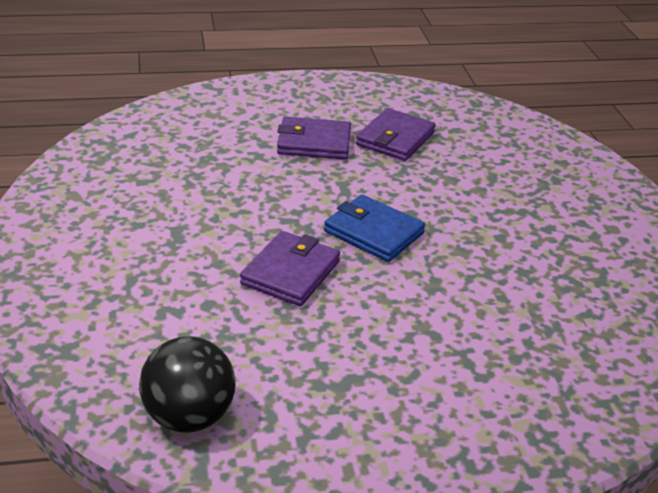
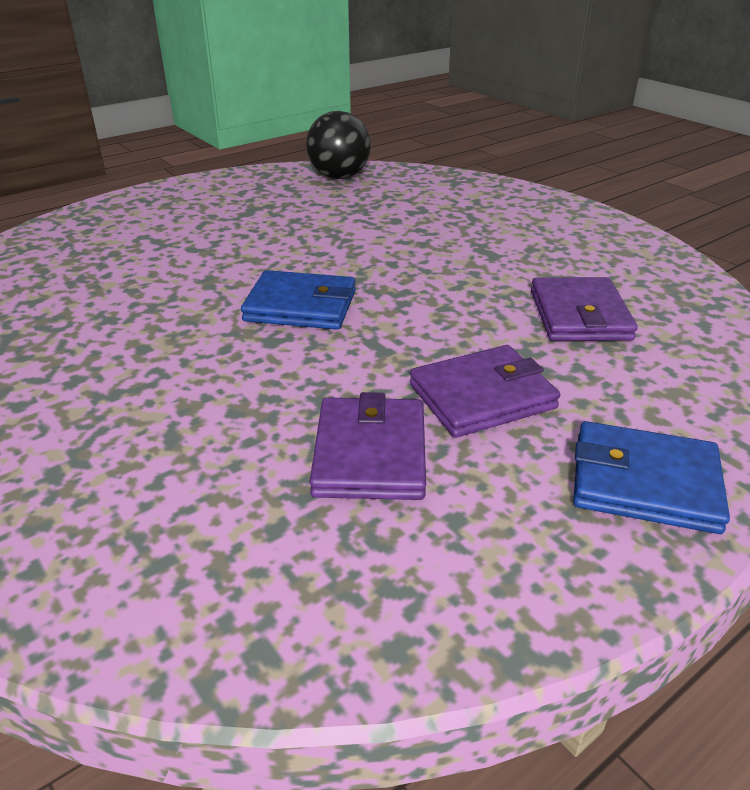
camera: 155 degrees right, 0 degrees up
(285, 94) = (644, 482): none -> blue wallet
(290, 272) = (352, 252): purple wallet -> purple wallet (579, 315)

